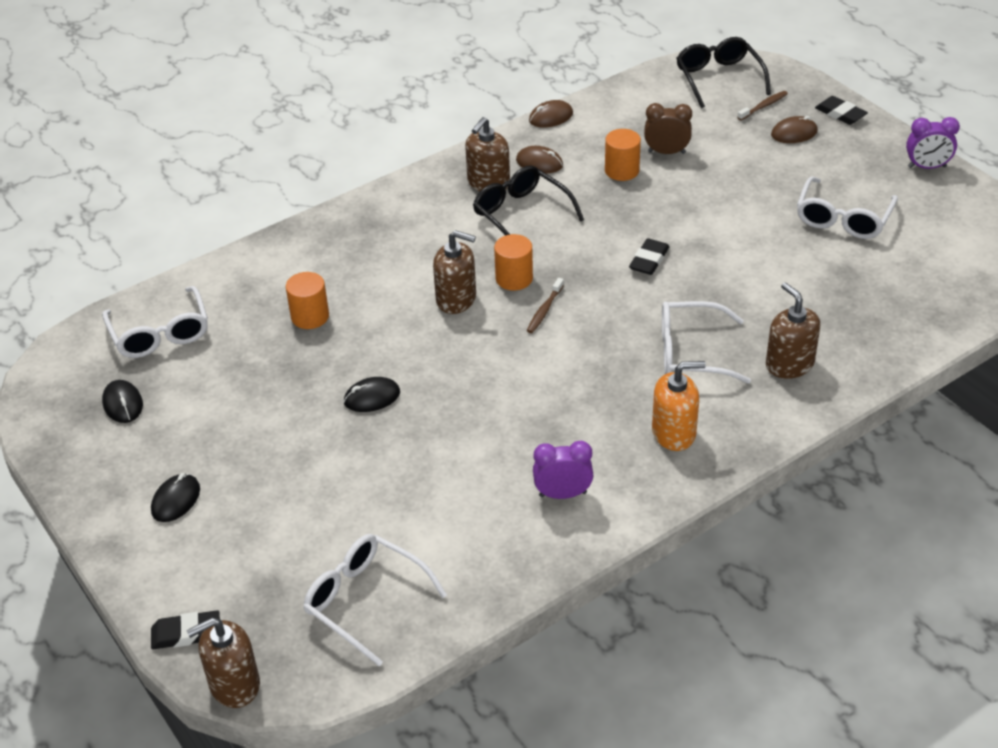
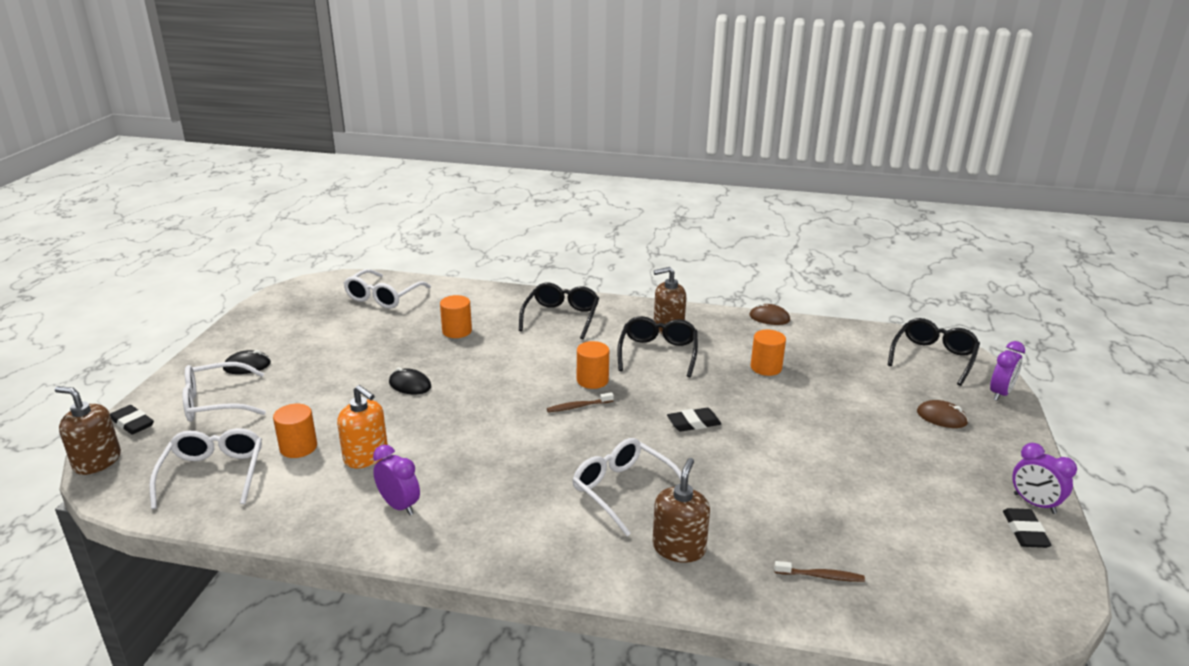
camera: 45 degrees right, 15 degrees down
(123, 404) = (312, 314): black mouse -> none
(378, 235) = (561, 317): none -> black glasses
(390, 522) = (298, 447): none -> orange cylinder
(456, 299) = (541, 370): brown soap dispenser -> none
(539, 163) = (718, 335): brown mouse -> none
(666, 152) = (817, 375): brown clock -> none
(674, 433) = (524, 526): orange soap dispenser -> orange soap dispenser (366, 456)
(763, 106) = (943, 390): brown toothbrush -> brown toothbrush (820, 576)
(801, 84) = (1000, 394): none -> purple clock
(840, 114) = (1006, 427): black eraser -> black eraser (1025, 531)
(843, 218) = (891, 490): white glasses -> white glasses (216, 403)

